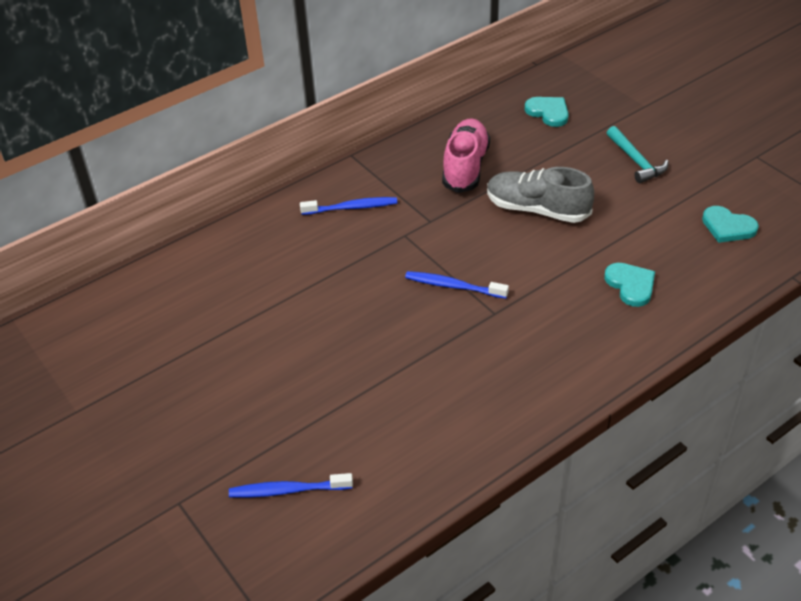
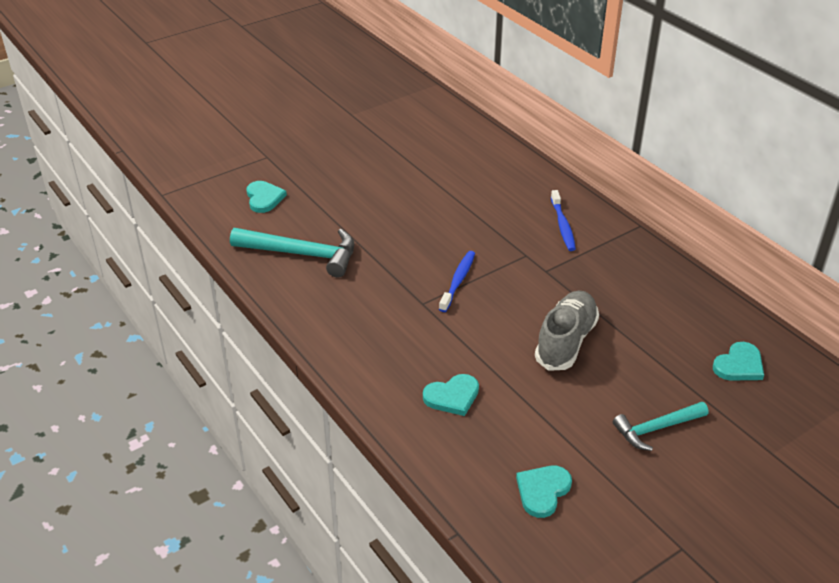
camera: 90 degrees right, 5 degrees down
(288, 490) = (264, 198): blue toothbrush -> turquoise heart
(414, 430) = (302, 254): none -> turquoise hammer
(465, 167) = (630, 296): pink shoe -> none

